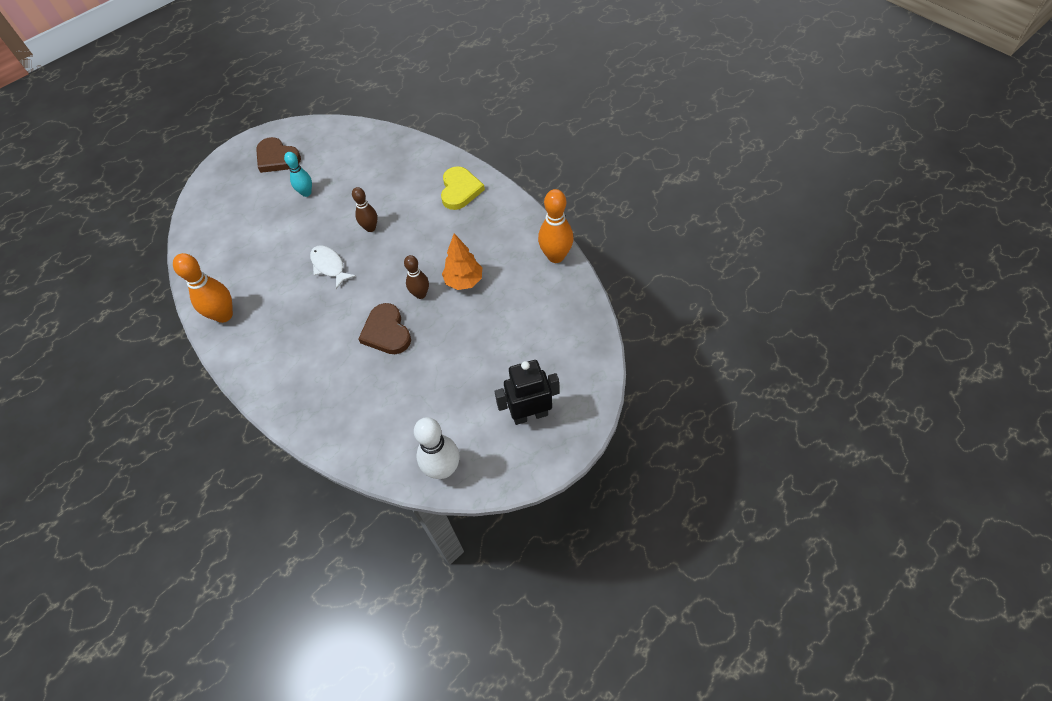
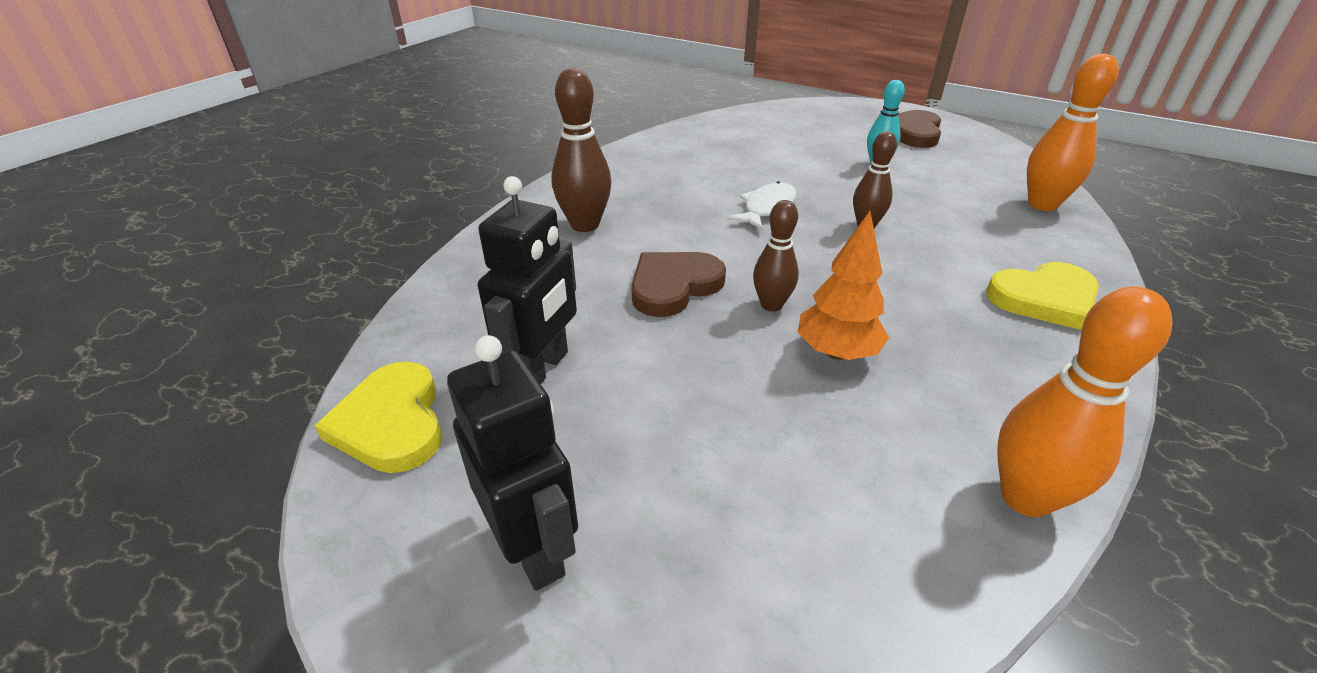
camera: 70 degrees right, 20 degrees down
(224, 315) = (642, 157): orange bowling pin -> orange bowling pin (1042, 204)
(301, 364) = (585, 225): none -> brown bowling pin
(429, 402) = (542, 369): none -> black robot
(443, 469) = (391, 422): white bowling pin -> yellow heart

